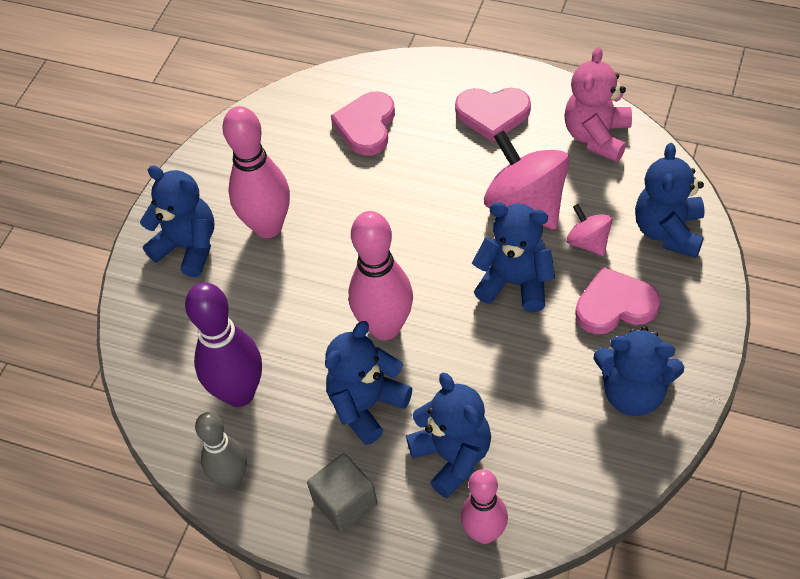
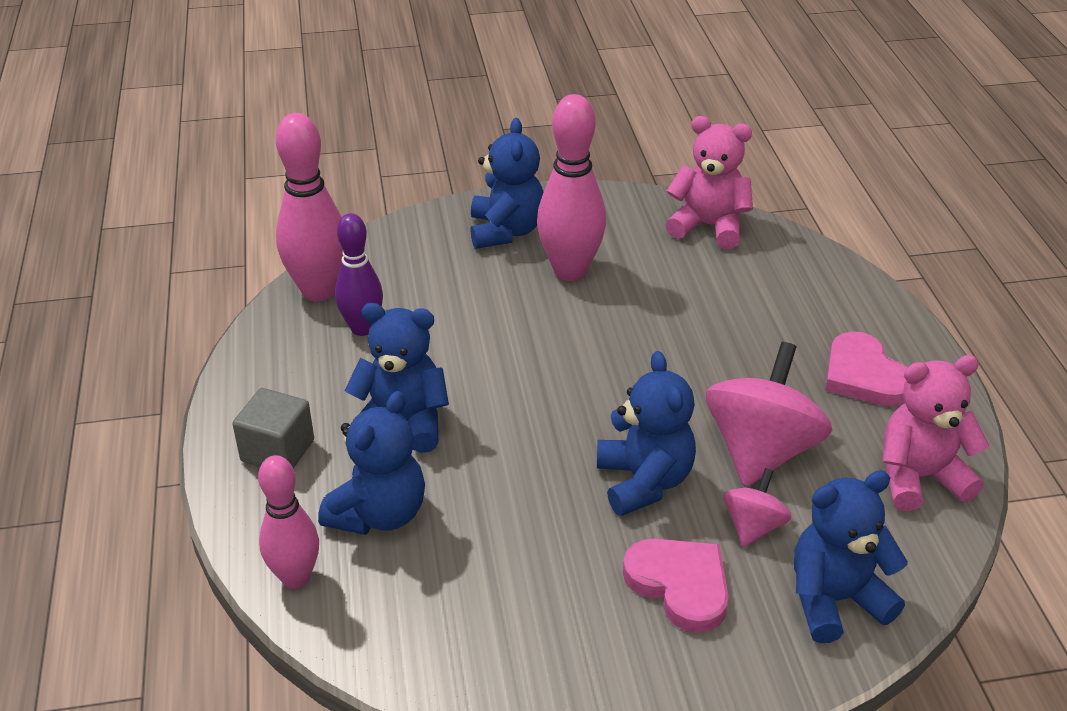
camera: 55 degrees right, 15 degrees down
(231, 478) = (264, 361): grey bowling pin -> none
(239, 393) = (362, 328): purple bowling pin -> purple bowling pin, size x0.66
(279, 118) = (708, 226): none -> pink teddy bear
(366, 126) = (755, 287): pink heart -> none
(385, 327) = (508, 399): pink bowling pin -> pink bowling pin (319, 291)
(633, 393) = (564, 649): blue teddy bear -> none

